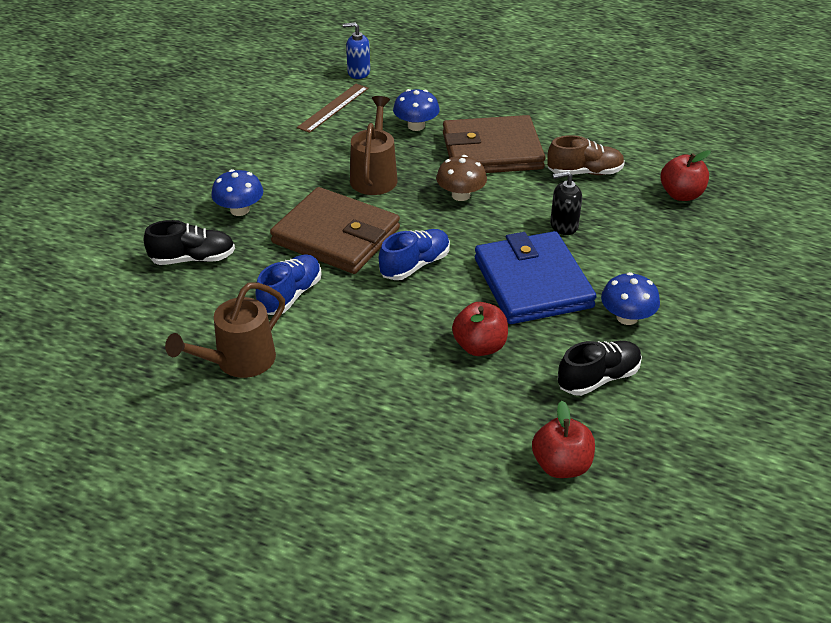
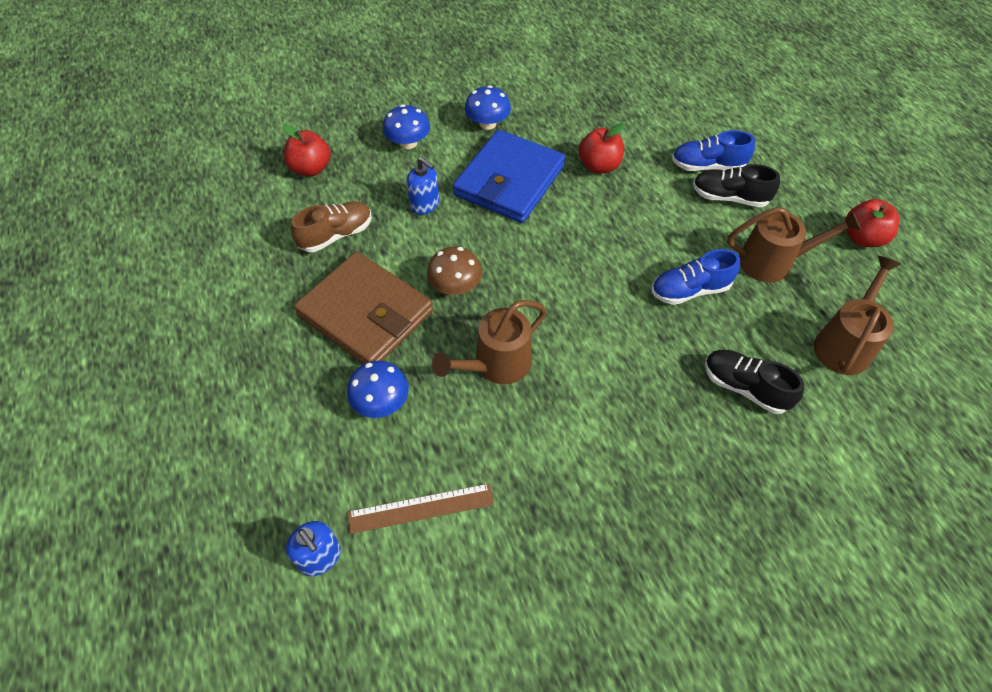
camera: 135 degrees left, 15 degrees up
(132, 333) = (844, 343): none -> brown watering can
(239, 210) = (658, 418): blue mushroom -> blue mushroom (408, 143)
(336, 236) = (600, 321): brown wallet -> none
(415, 265) = (570, 249): blue shoe -> blue shoe (707, 166)
(561, 465) = (634, 86): red apple -> red apple (862, 238)
(563, 225) = (425, 204): black soap dispenser -> blue soap dispenser
(584, 172) = (336, 235): brown shoe -> brown shoe turned 105 degrees clockwise
(598, 378) = (556, 107): black shoe -> black shoe (729, 197)

